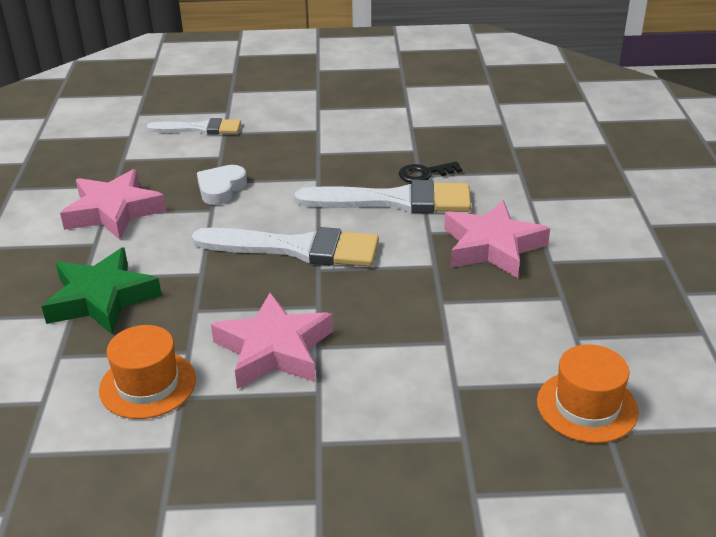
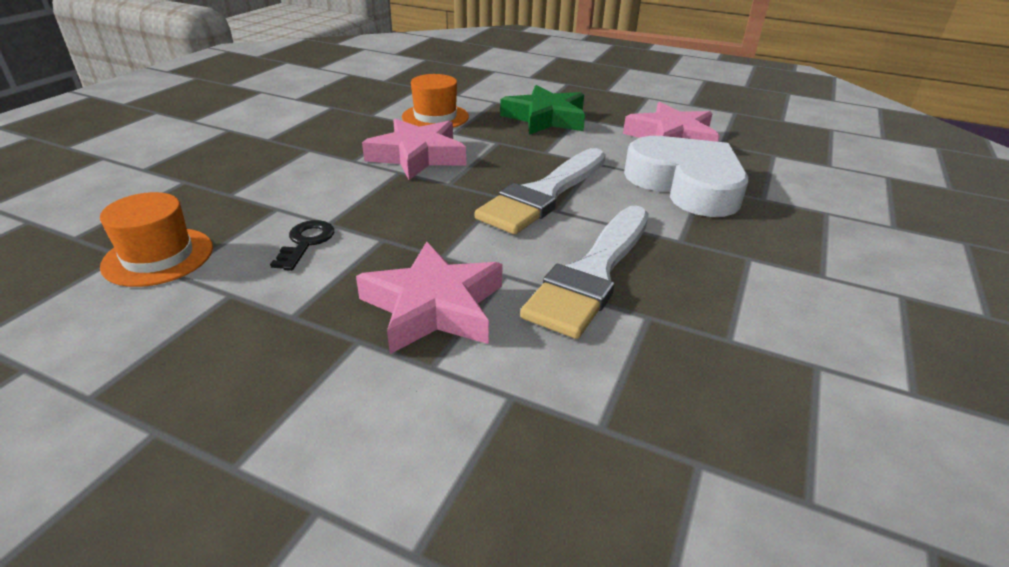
camera: 115 degrees right, 0 degrees up
(200, 129) = (840, 200): white brush -> none
(221, 189) = (686, 184): white heart -> white heart, size x2.00
(424, 174) = (648, 321): black key -> black key (306, 242)

